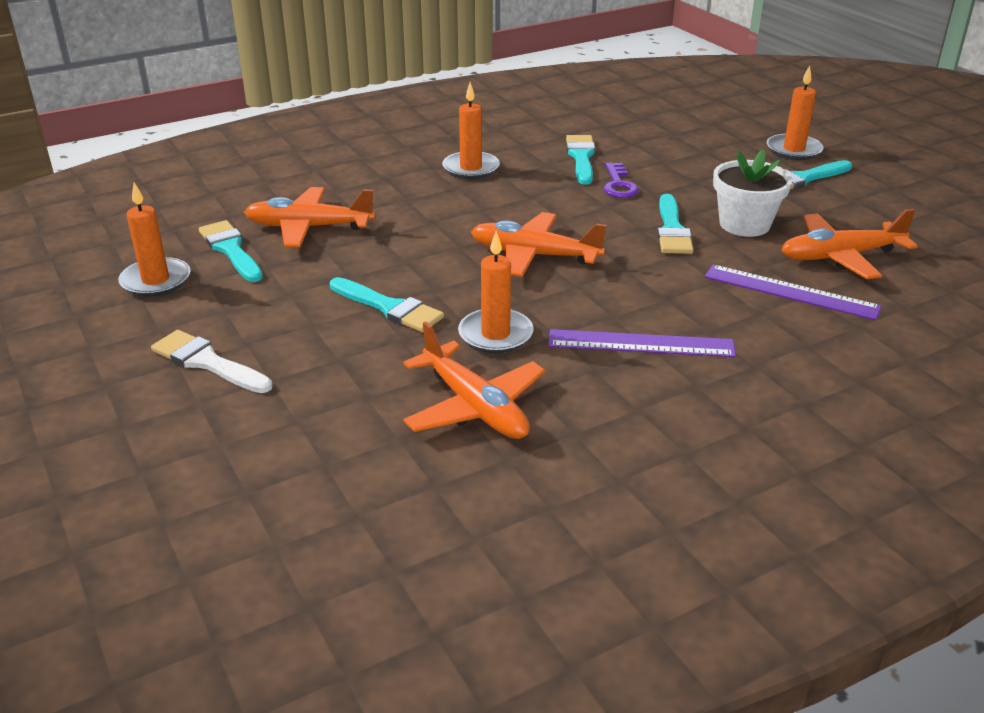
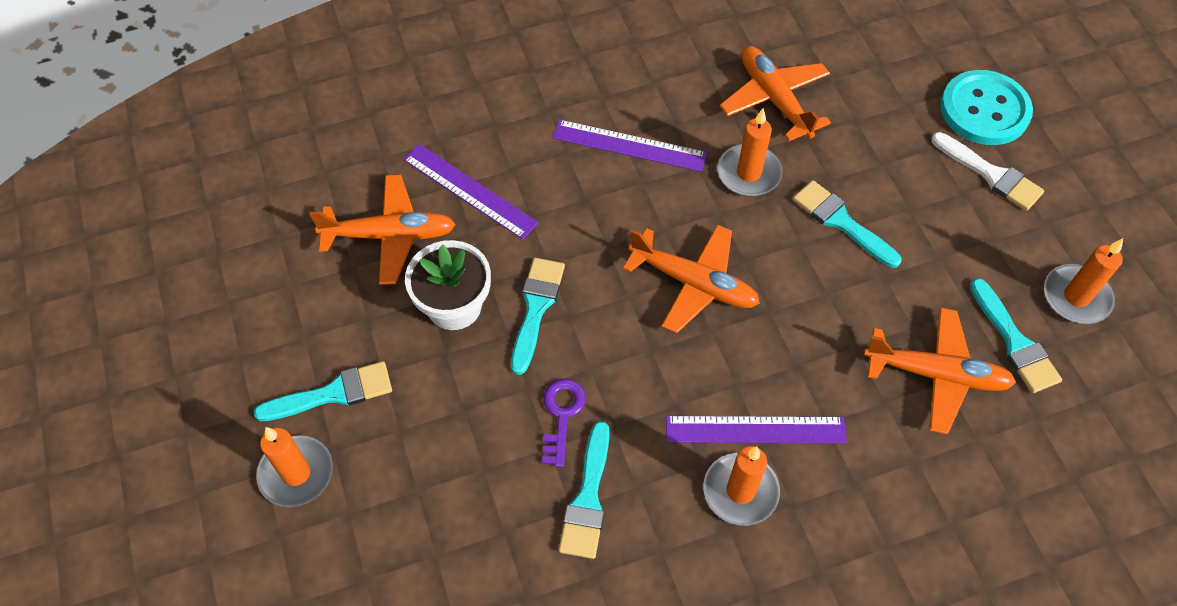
camera: 170 degrees left, 25 degrees up
(190, 426) = (984, 110): none -> turquoise button
(463, 191) = (755, 430): none -> purple ruler

